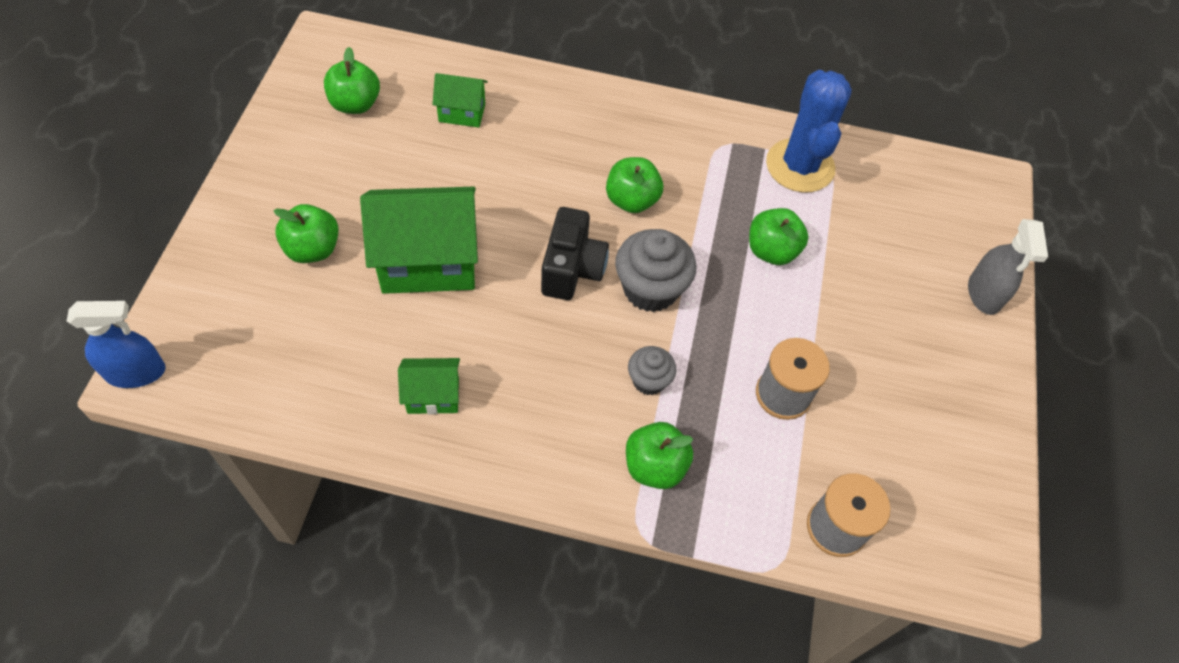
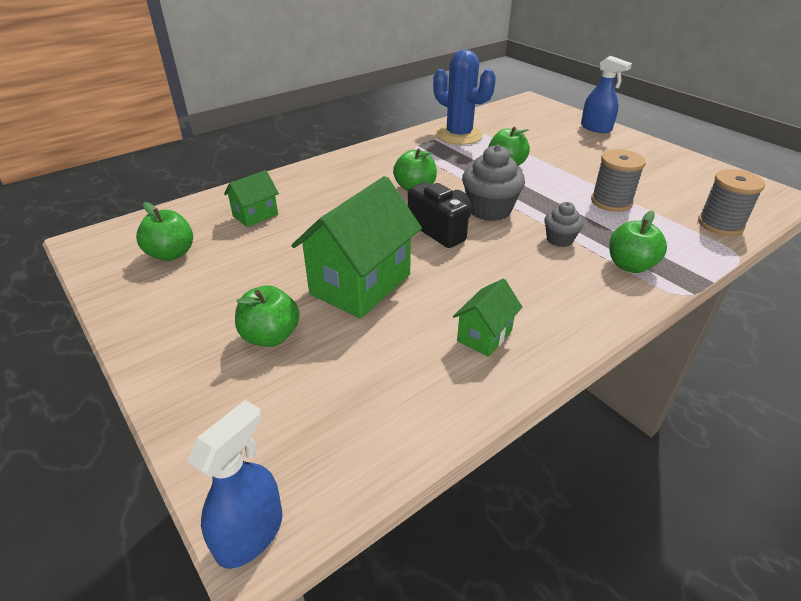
camera: 45 degrees left, 20 degrees down
(984, 294) = (596, 128): grey spray bottle -> blue spray bottle

